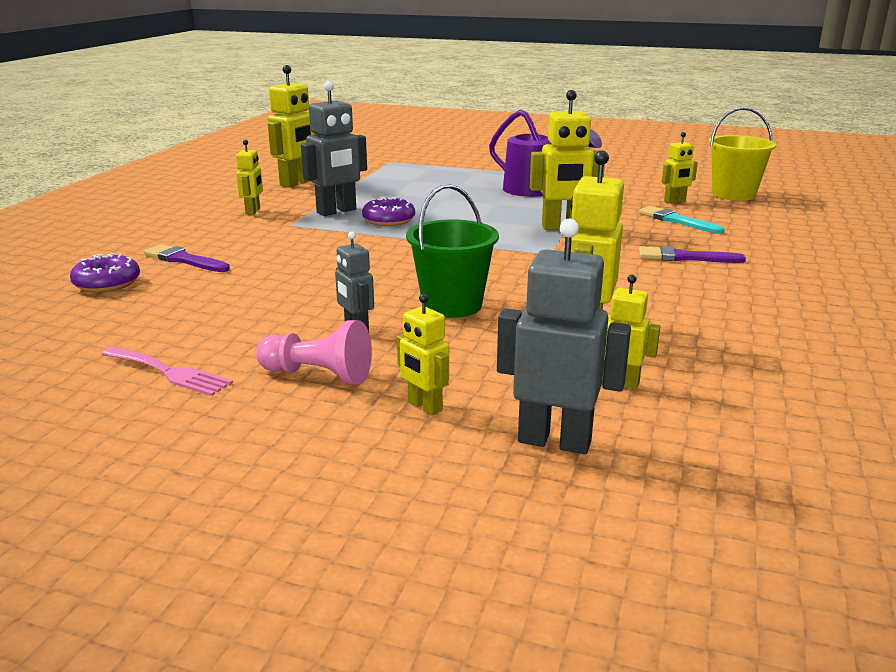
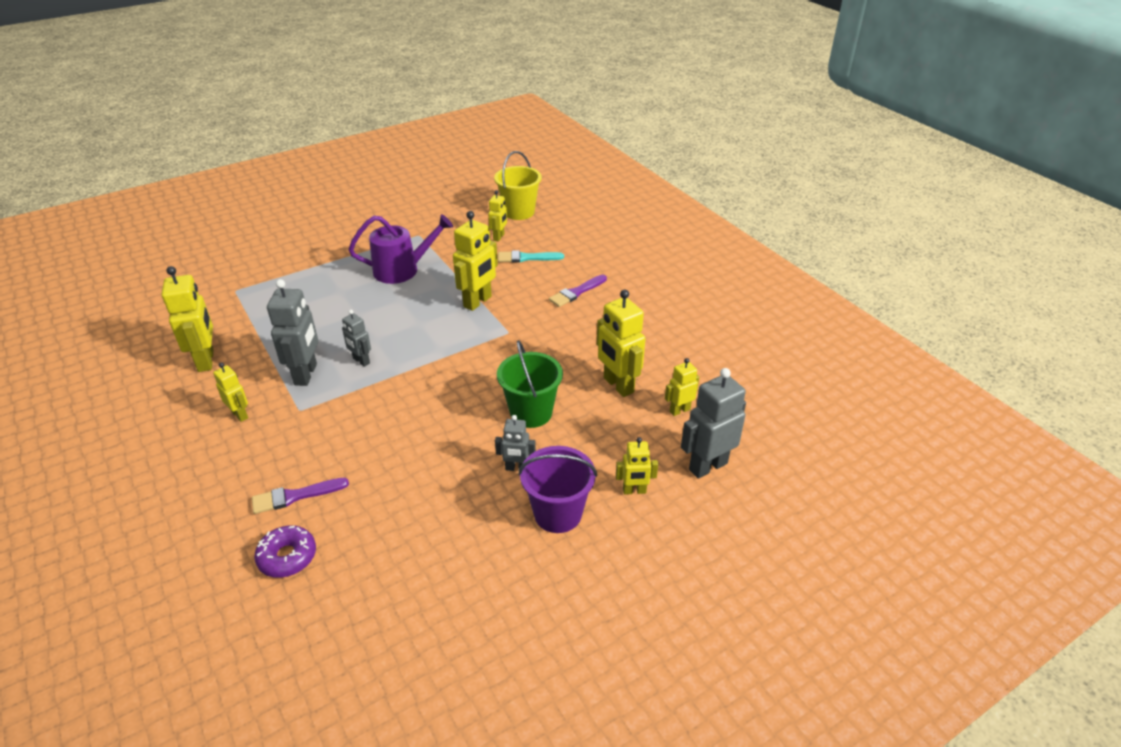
camera: 50 degrees left, 15 degrees up
(170, 372) = (484, 578): pink fork -> none
(318, 375) = (557, 513): pink pawn -> purple bucket
(389, 220) = (361, 361): purple donut -> grey robot

